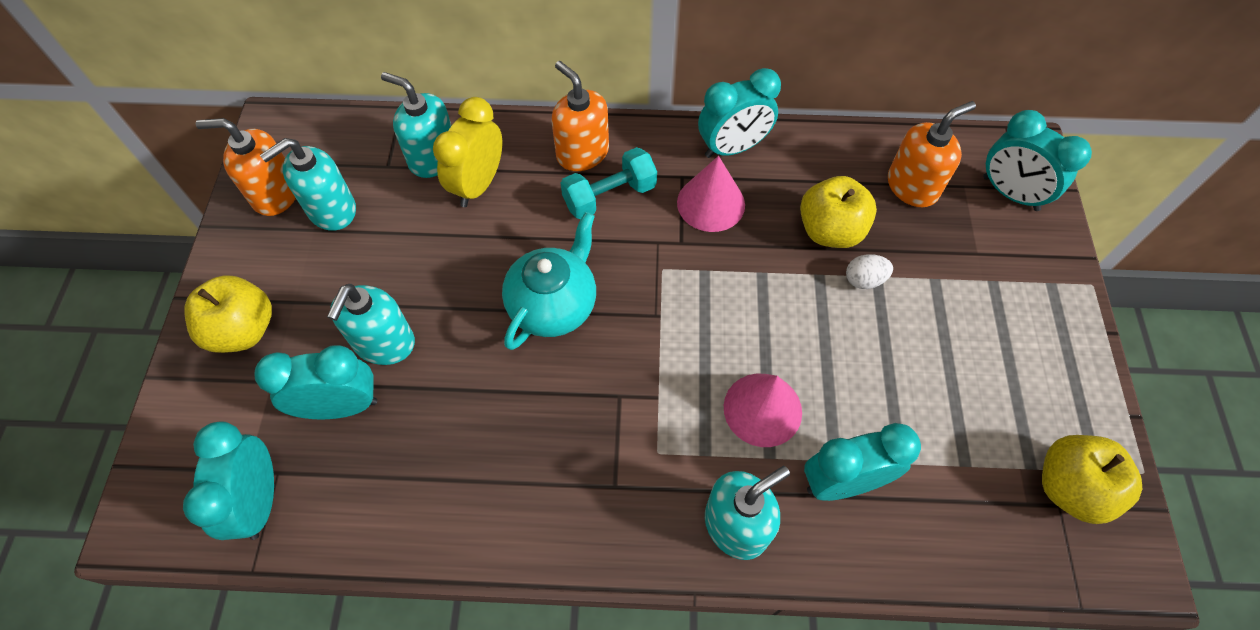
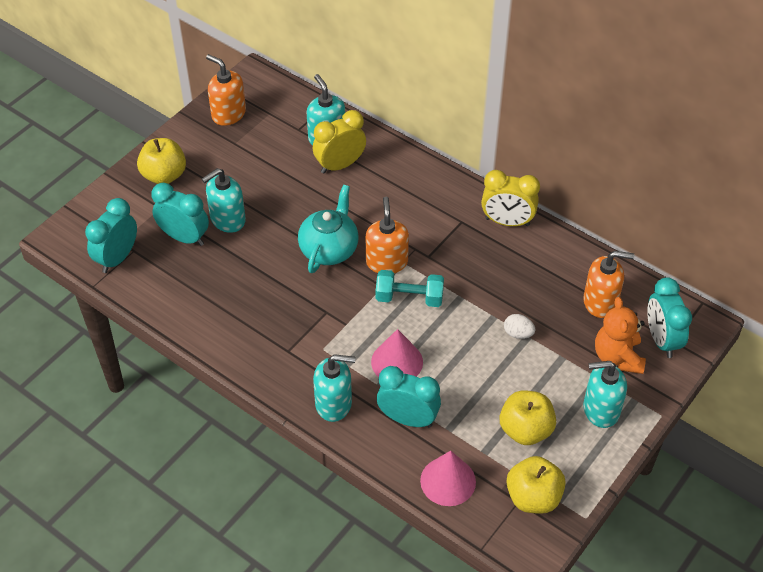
camera: 35 degrees right, 10 degrees down
(331, 210) = (251, 137): turquoise soap dispenser -> turquoise soap dispenser (600, 410)
(554, 305) = (329, 249): turquoise teapot -> turquoise teapot turned 45 degrees counterclockwise
(582, 153) = (414, 178): orange soap dispenser -> orange soap dispenser (387, 262)
(609, 196) = (409, 210): turquoise dumbbell -> turquoise dumbbell (409, 298)
(711, 203) = (465, 245): pink cone -> pink cone (448, 481)
(732, 148) = (507, 222): turquoise clock -> yellow clock
(830, 230) = (523, 297): yellow apple -> yellow apple (525, 430)
(988, 242) = (617, 357): none -> orange teddy bear

